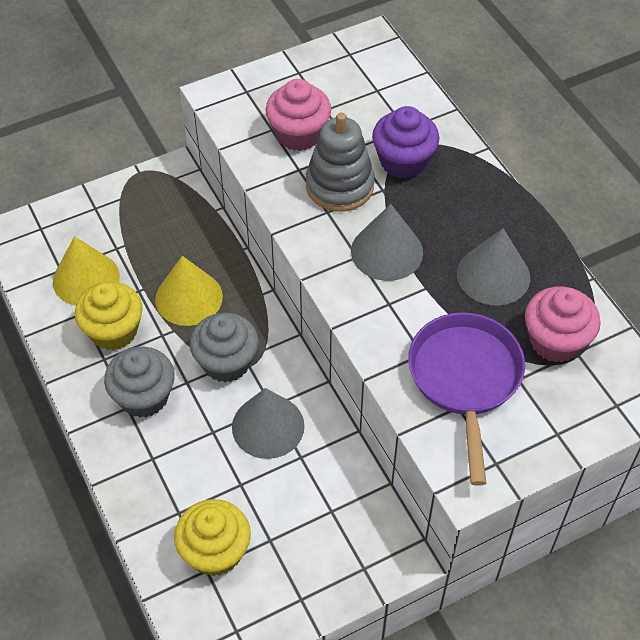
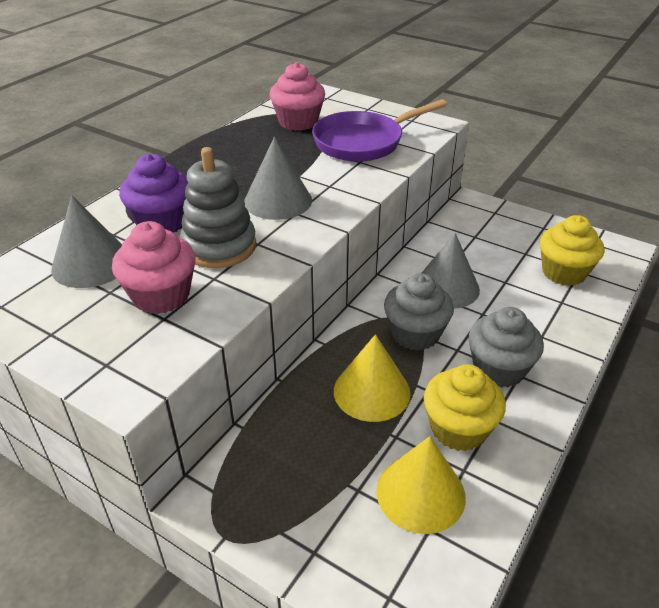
camera: 120 degrees left, 15 degrees down
(493, 275) = (261, 153): grey cone -> grey cone (91, 263)

